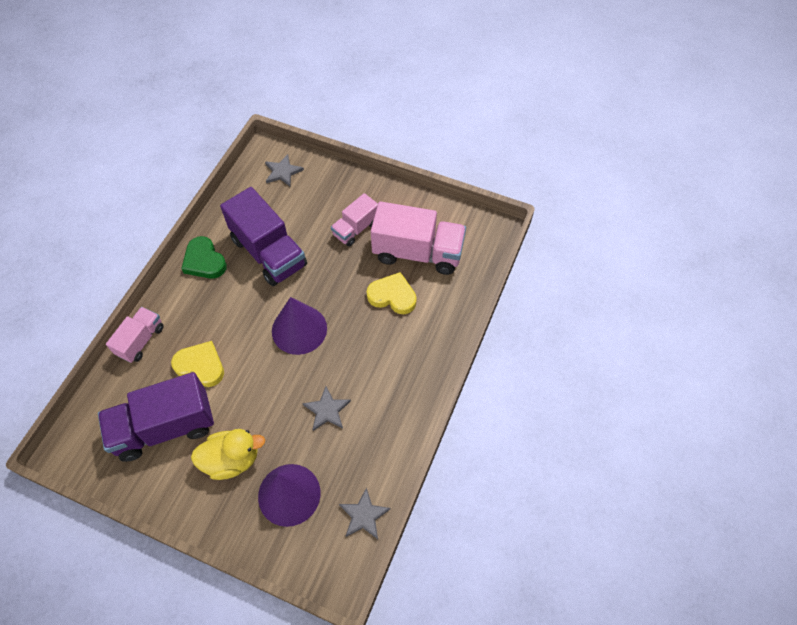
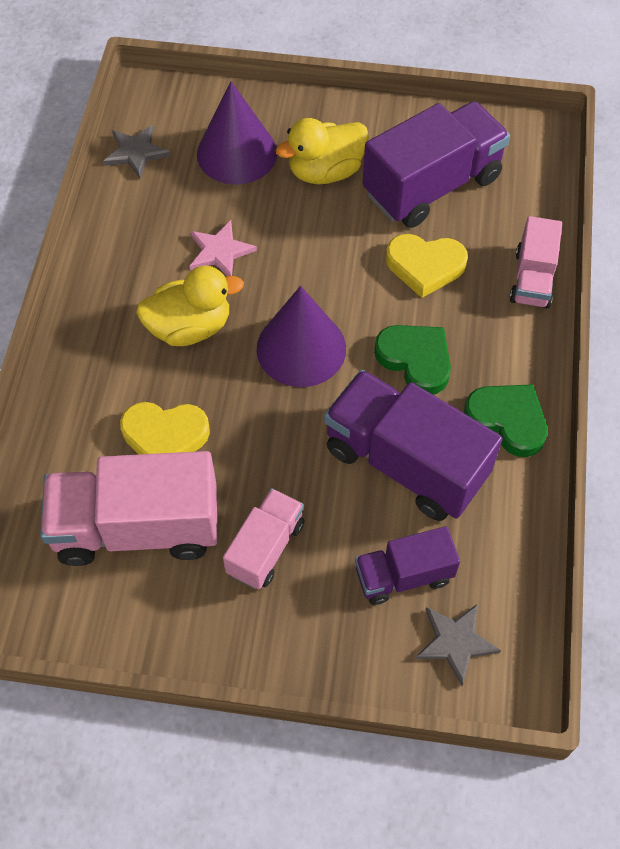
camera: 165 degrees right, 0 degrees up
(236, 306) = (415, 360): none -> green heart
(293, 202) = (403, 576): none -> purple truck
(327, 410) = (220, 251): grey star -> pink star
(361, 359) = (190, 327): none -> yellow duck

